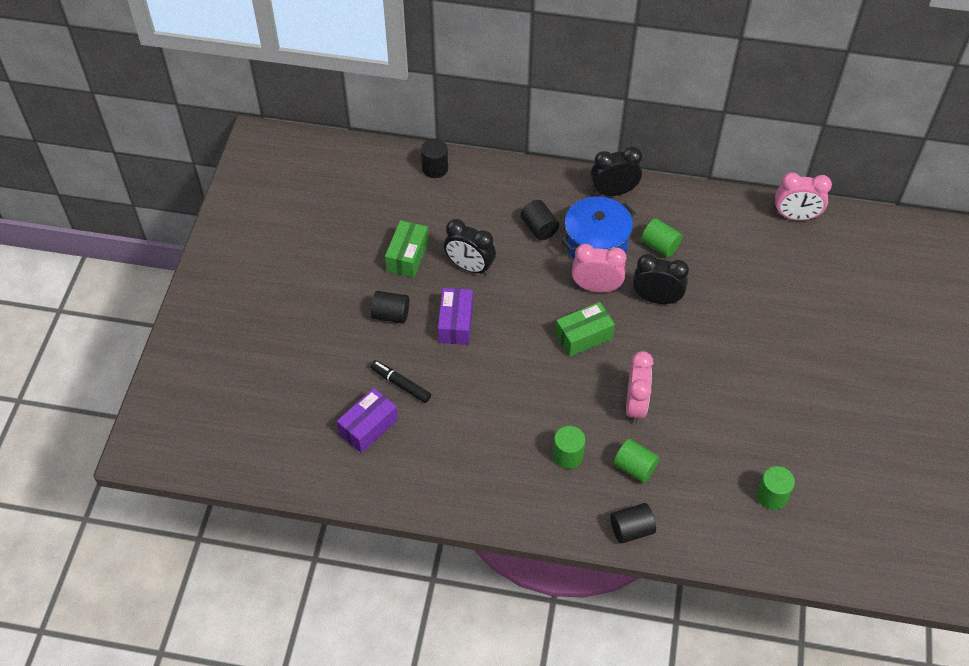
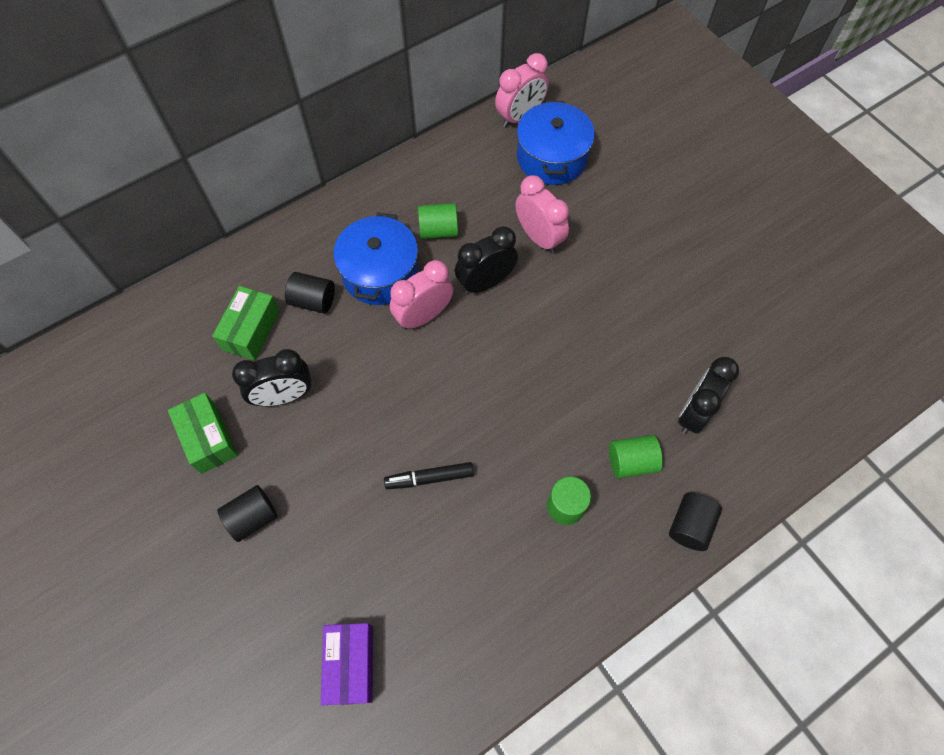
camera: 45 degrees left, 10 degrees up
(400, 384) = (337, 585): black marker -> black marker (429, 478)
(435, 168) = (147, 322): black cylinder -> none
(456, 323) = (328, 467): purple box -> none
(583, 336) = (460, 374): green box -> green box (251, 330)
(613, 192) = (347, 211): black clock -> black clock (694, 412)
(635, 405) = (571, 400): pink clock -> pink clock (539, 237)
(772, 496) = (757, 382): green cylinder -> none
(788, 258) = (552, 157): none -> blue pot

